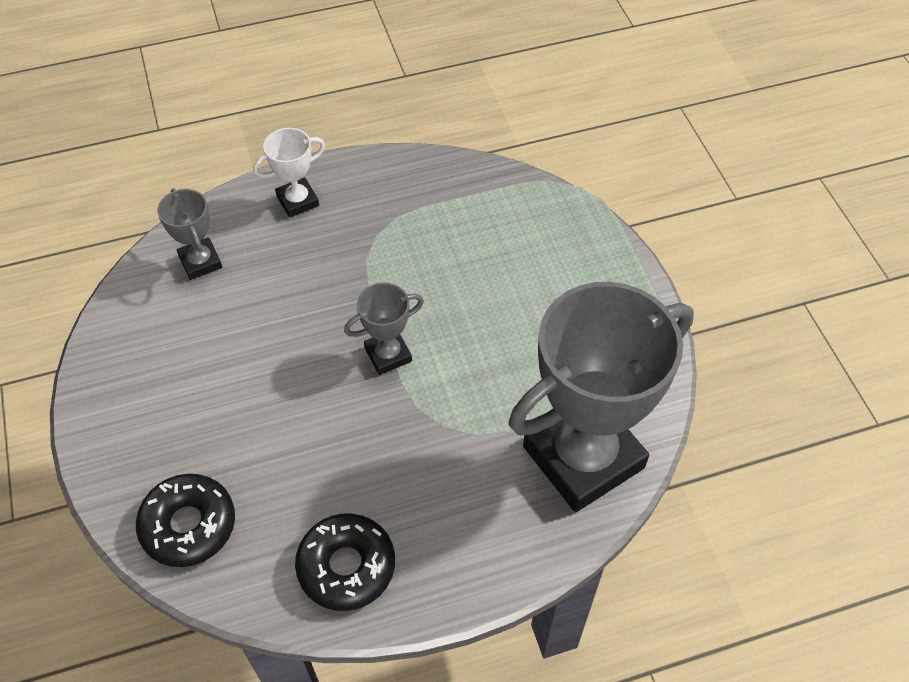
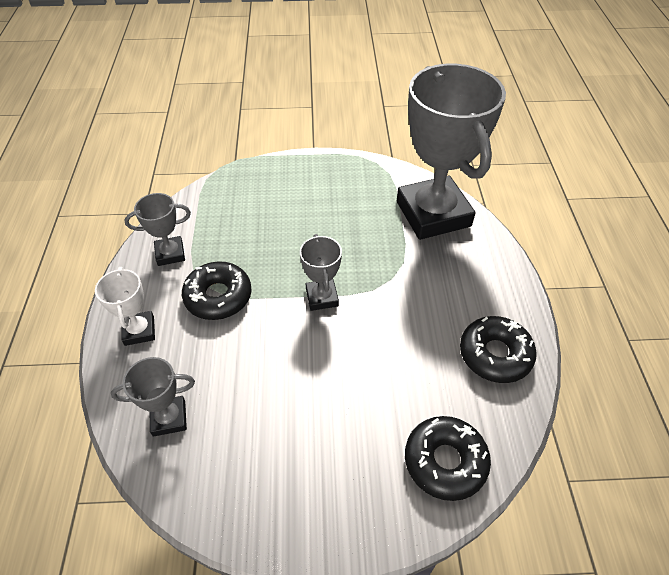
camera: 75 degrees left, 5 degrees down
(361, 253) = (218, 296): none -> black donut
(411, 189) = (170, 254): none -> grey trophy

